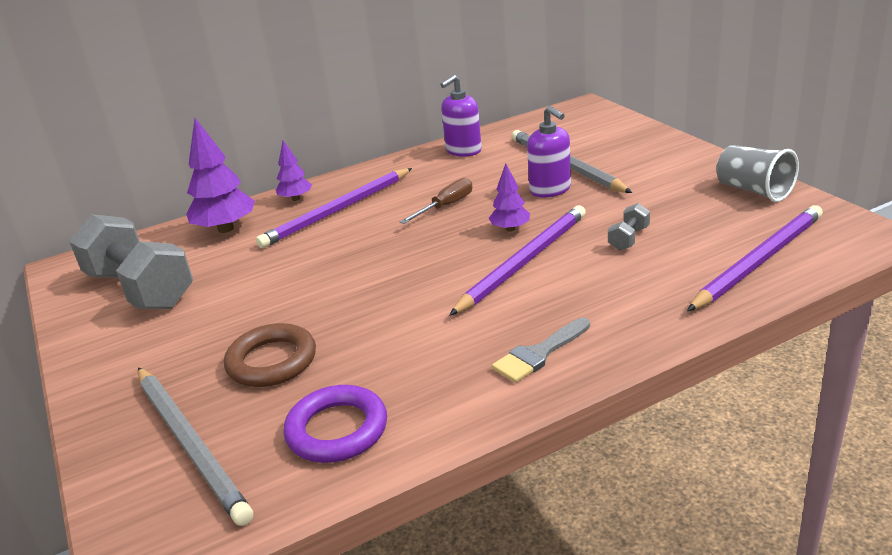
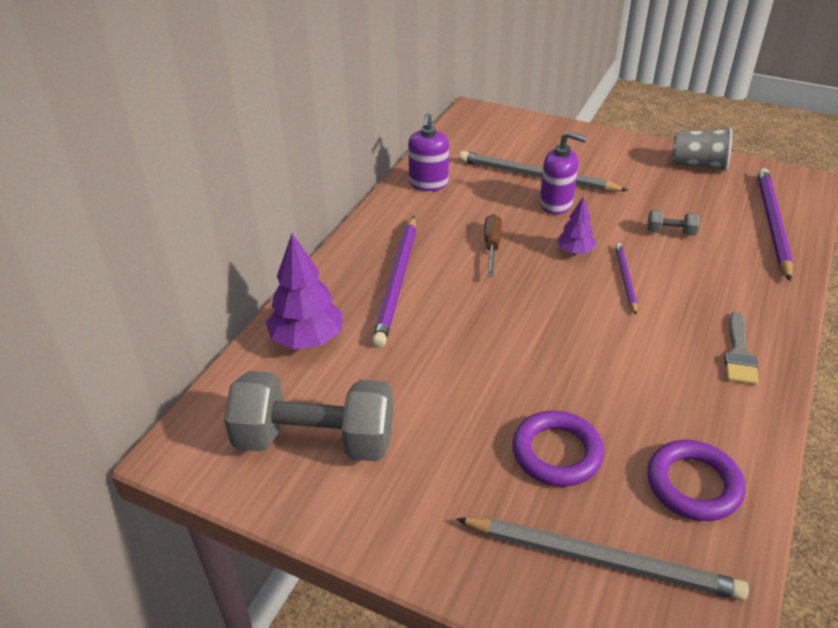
camera: 40 degrees left, 10 degrees up
(272, 361) = (557, 453): brown ring -> purple ring
(296, 198) = (334, 282): purple tree -> none
(524, 262) = (625, 279): purple pencil -> purple pencil, size x0.54
(628, 238) = (670, 232): grey dumbbell -> grey dumbbell turned 75 degrees counterclockwise

